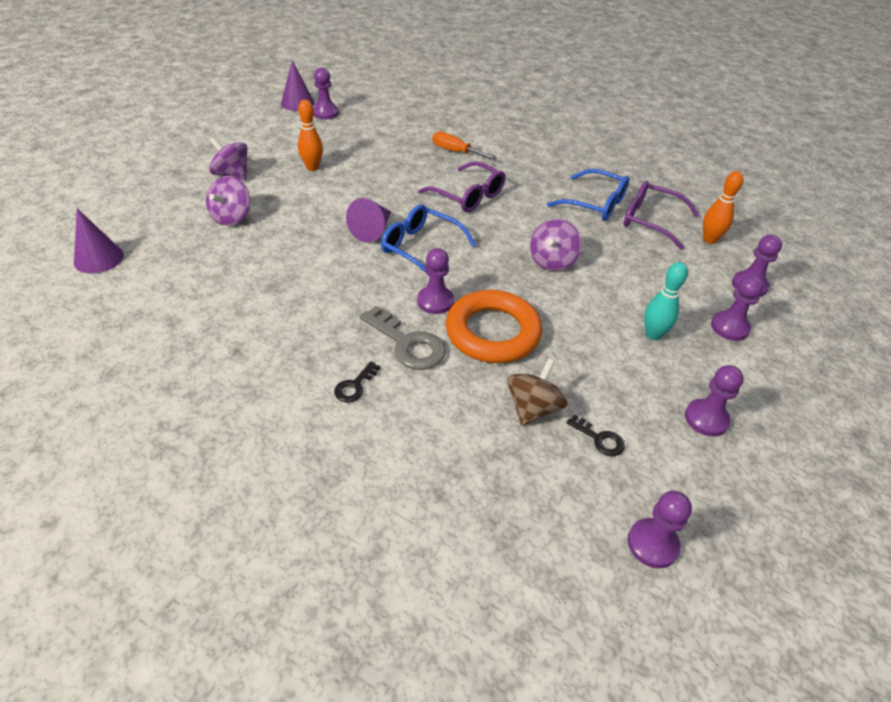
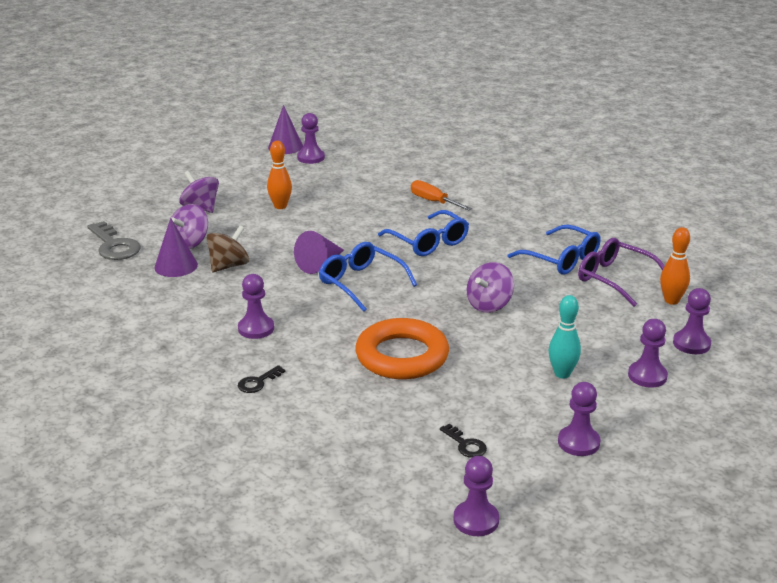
camera: 15 degrees right, 15 degrees down
(99, 258) = (63, 267): purple cone -> purple cone (176, 266)
(407, 344) = (317, 356): grey key -> grey key (114, 246)
(435, 301) = (357, 327): purple pawn -> purple pawn (256, 328)
(468, 196) = (428, 242): purple glasses -> blue glasses
(533, 408) = (413, 416): brown spinning top -> brown spinning top (229, 266)

